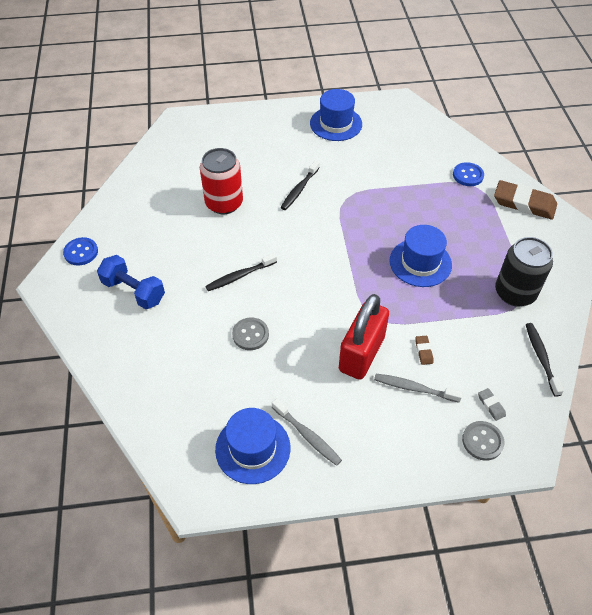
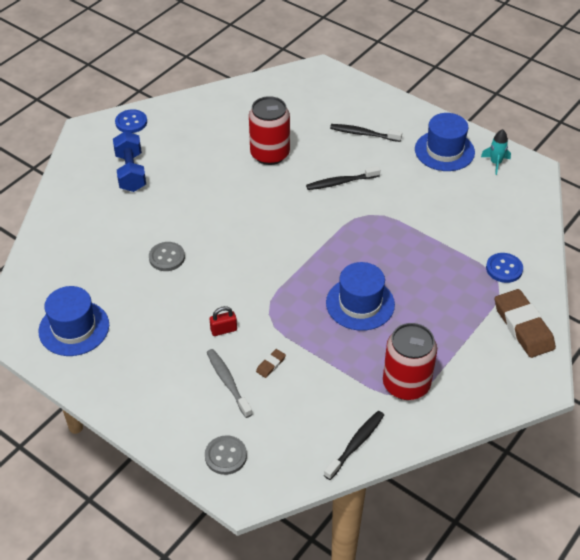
camera: 45 degrees right, 5 degrees down
(240, 276) = (212, 213): black toothbrush -> black toothbrush (363, 134)
(307, 436) = (116, 350): grey toothbrush -> none
(361, 354) = (223, 330): red padlock -> red padlock, size x0.41
(376, 111) = (495, 163): none -> turquoise rocket
(491, 405) = (267, 440): grey eraser -> none
(515, 293) = (406, 384): black can -> red can

